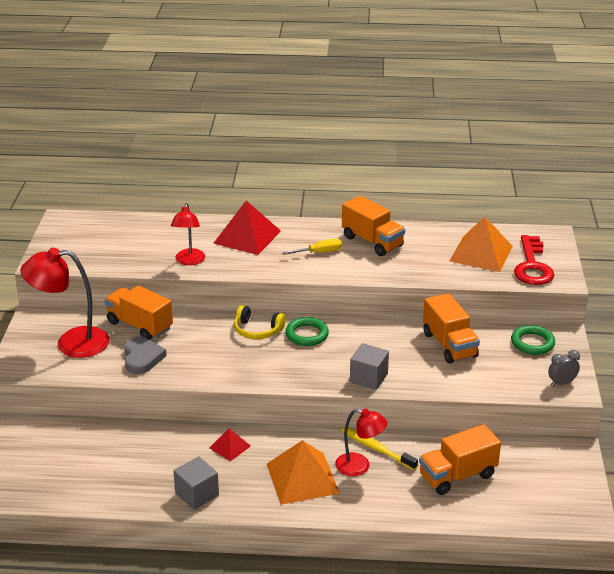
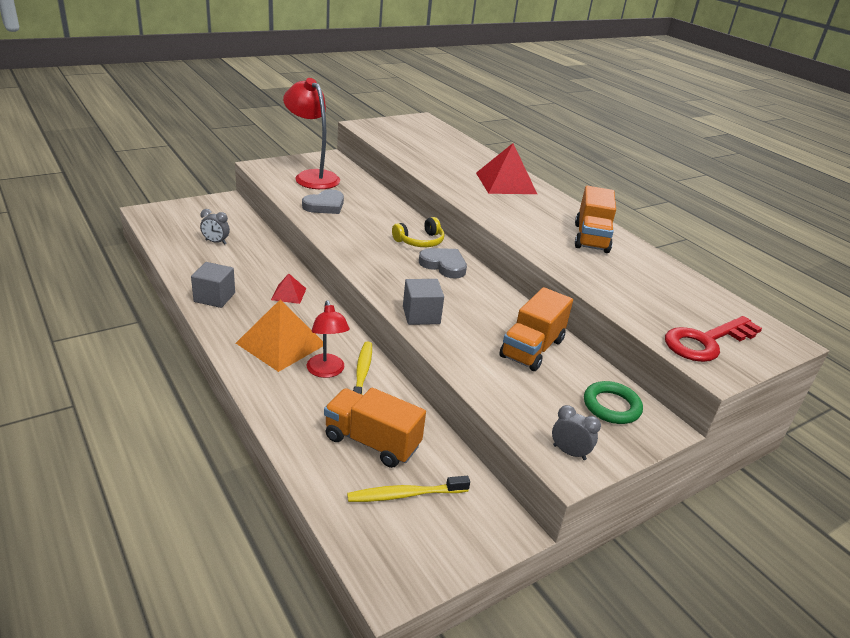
camera: 50 degrees right, 0 degrees up
(93, 462) = (215, 242): none -> grey clock
(140, 326) = (363, 194): orange truck -> none
(189, 261) = (438, 170): red lamp -> none
(257, 330) = (420, 241): yellow headphones -> yellow headphones turned 105 degrees counterclockwise
(307, 334) = (444, 265): green ring -> grey heart
(319, 252) = (534, 218): yellow screwdriver -> none
(481, 253) = (672, 302): orange pyramid -> none
(518, 481) = (405, 495): none -> yellow toothbrush

